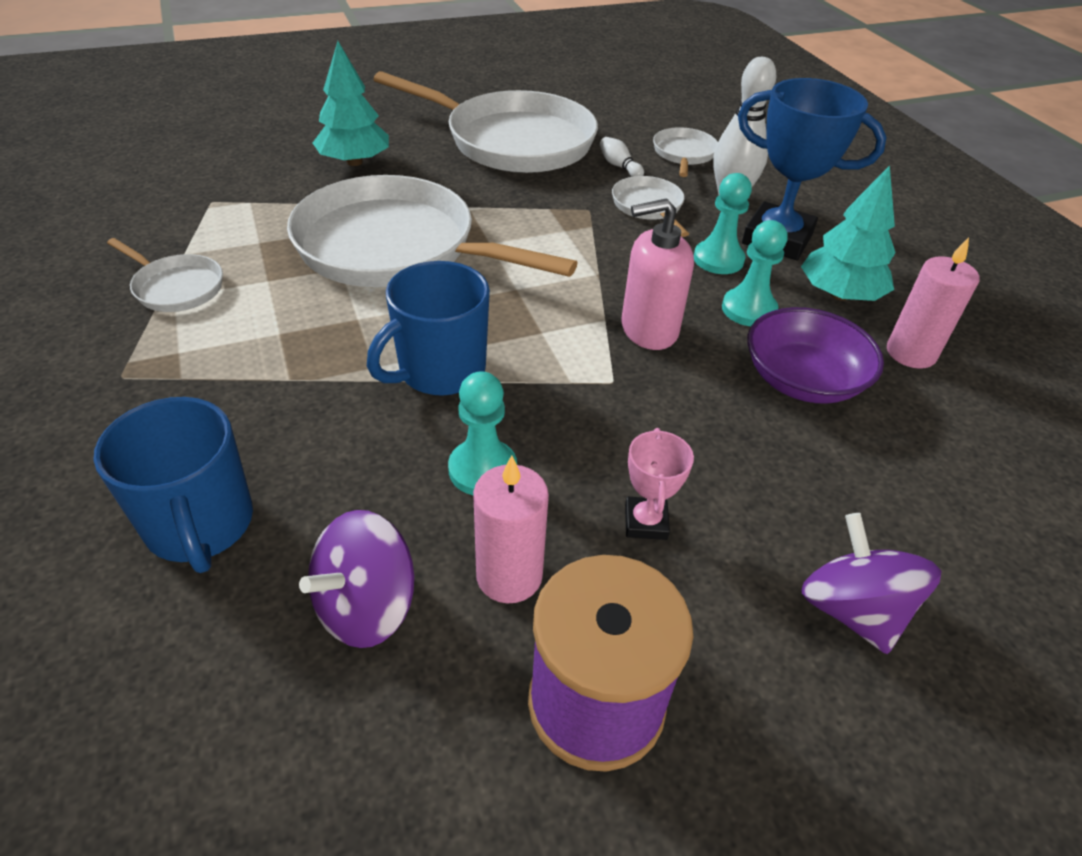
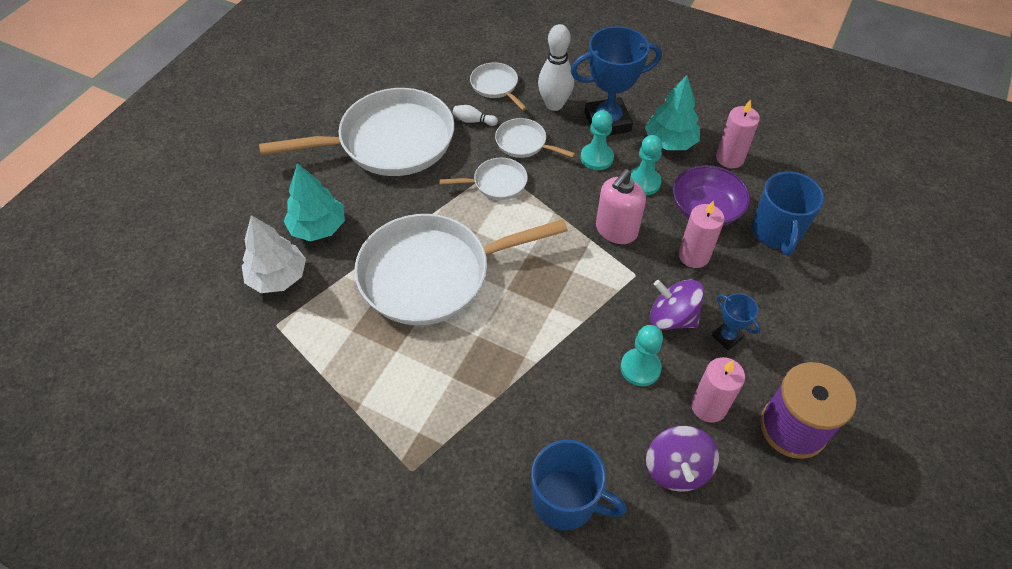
camera: 40 degrees left, 10 degrees up
(176, 287) = (352, 397): white pan -> white pan (496, 183)
(268, 174) = (278, 277): none -> white tree
(440, 371) = (557, 333): blue mug -> blue mug (776, 232)
(645, 522) = (726, 337): pink trophy -> blue trophy
(719, 412) = (694, 256): none -> pink candle
(852, 610) = (827, 313): purple spinning top -> purple spinning top (672, 317)

